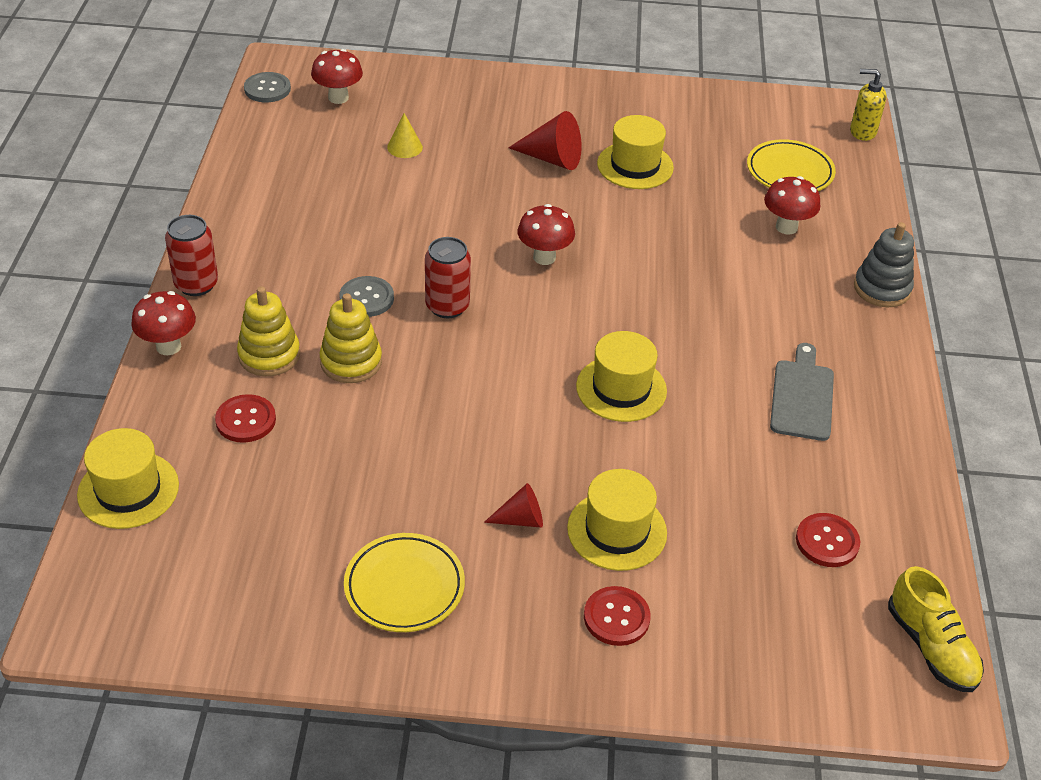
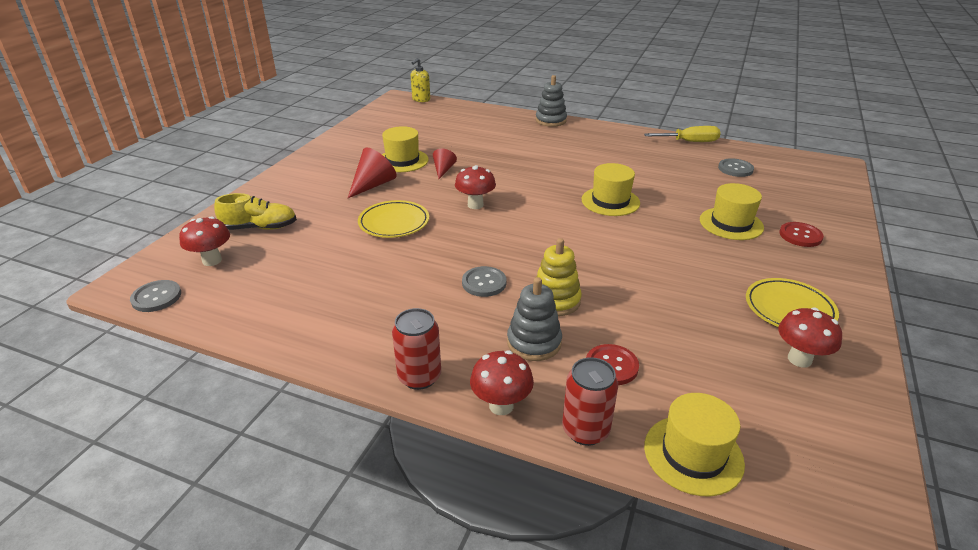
camera: 70 degrees left, 10 degrees down
(269, 355) = (534, 342): yellow stacking toy -> grey stacking toy
(405, 147) = (310, 239): yellow cone -> none
(447, 306) = (509, 249): red can -> red can (585, 430)
(521, 519) = (723, 254): red cone -> red cone (443, 170)
(786, 227) = (489, 132): red mushroom -> red mushroom (799, 359)
(789, 172) = (441, 122): yellow plate -> yellow plate (394, 223)
(802, 396) = (628, 154): grey cutting board -> none
(827, 541) = (735, 169): red button -> grey button
(909, 477) = (690, 142): none -> yellow screwdriver
(931, 647) = (801, 160): yellow shoe -> yellow shoe (260, 228)

